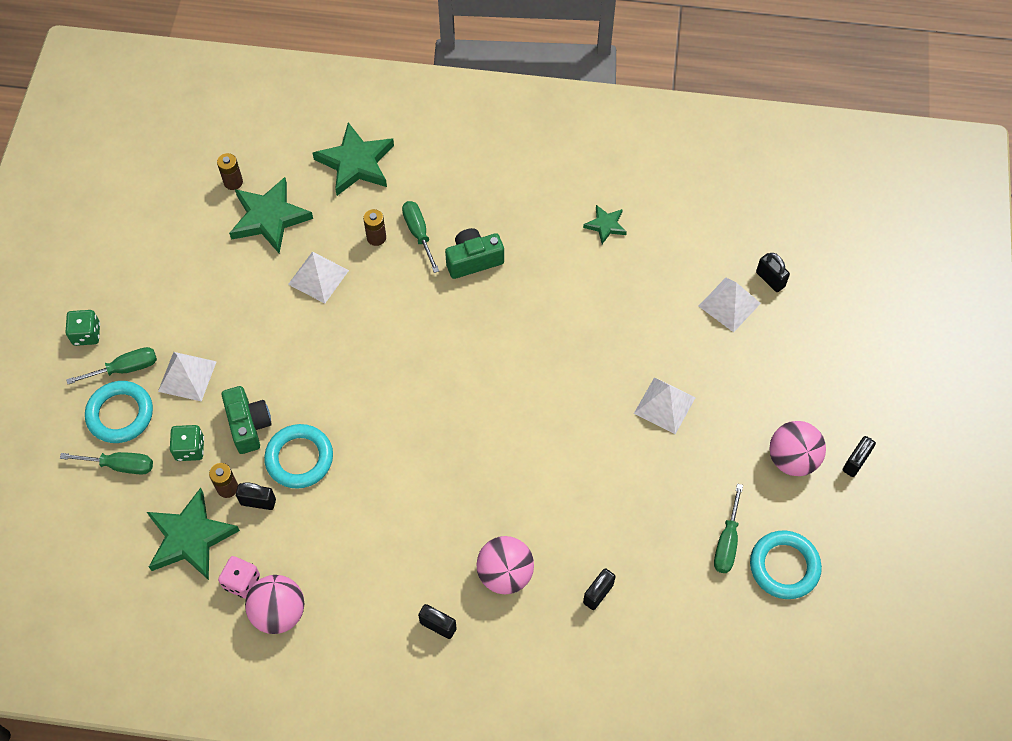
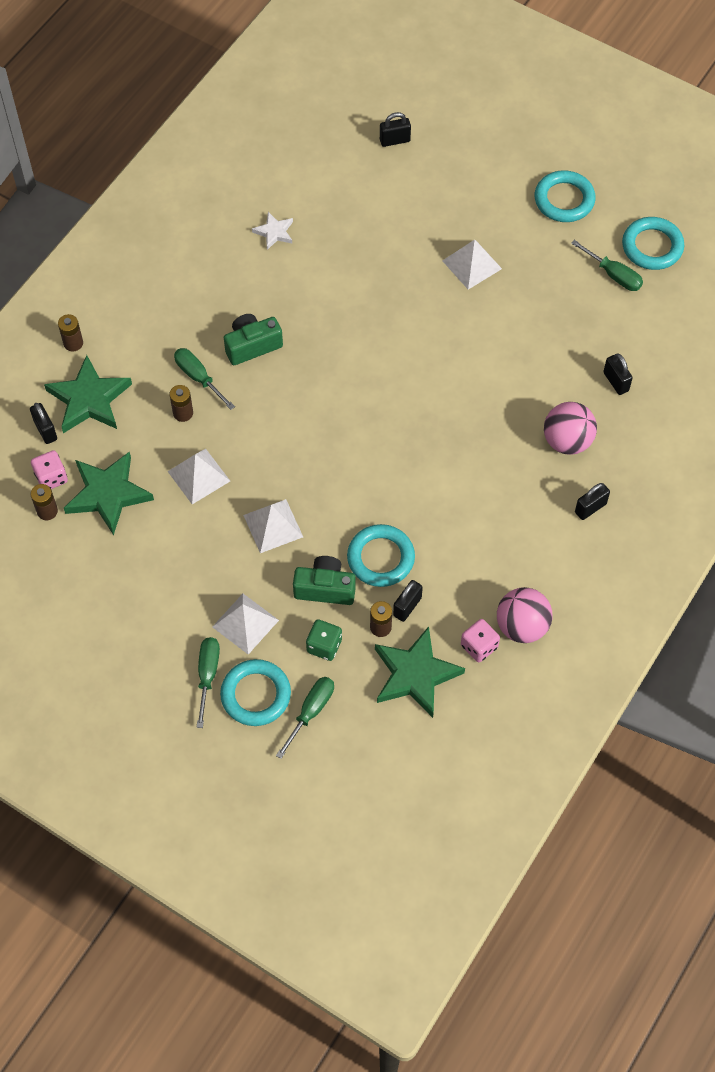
camera: 65 degrees left, 0 degrees up
(87, 334) = (149, 698): green dice -> none
(266, 170) = (51, 477): none -> pink dice
(406, 127) = (73, 343): none -> brown battery
(418, 233) = (198, 377): green screwdriver -> green screwdriver turned 45 degrees clockwise
(473, 260) = (252, 346): green camera -> green camera turned 60 degrees clockwise
(605, 225) = (274, 232): green star -> white star
(729, 304) = (402, 178): white pyramid -> white pyramid (273, 526)
(792, 459) = (564, 200): pink ball -> turquoise ring
(855, 462) = (587, 160): black padlock -> black padlock (45, 430)

